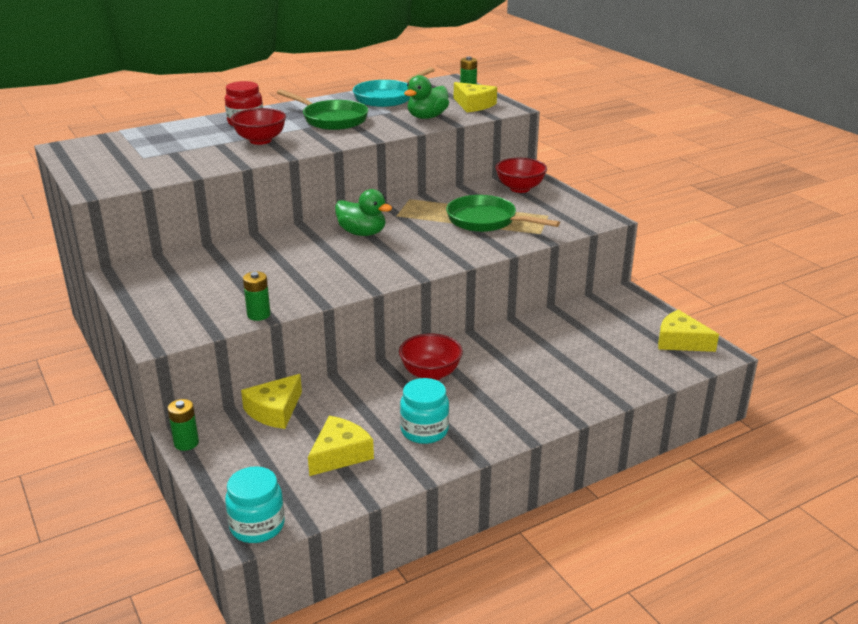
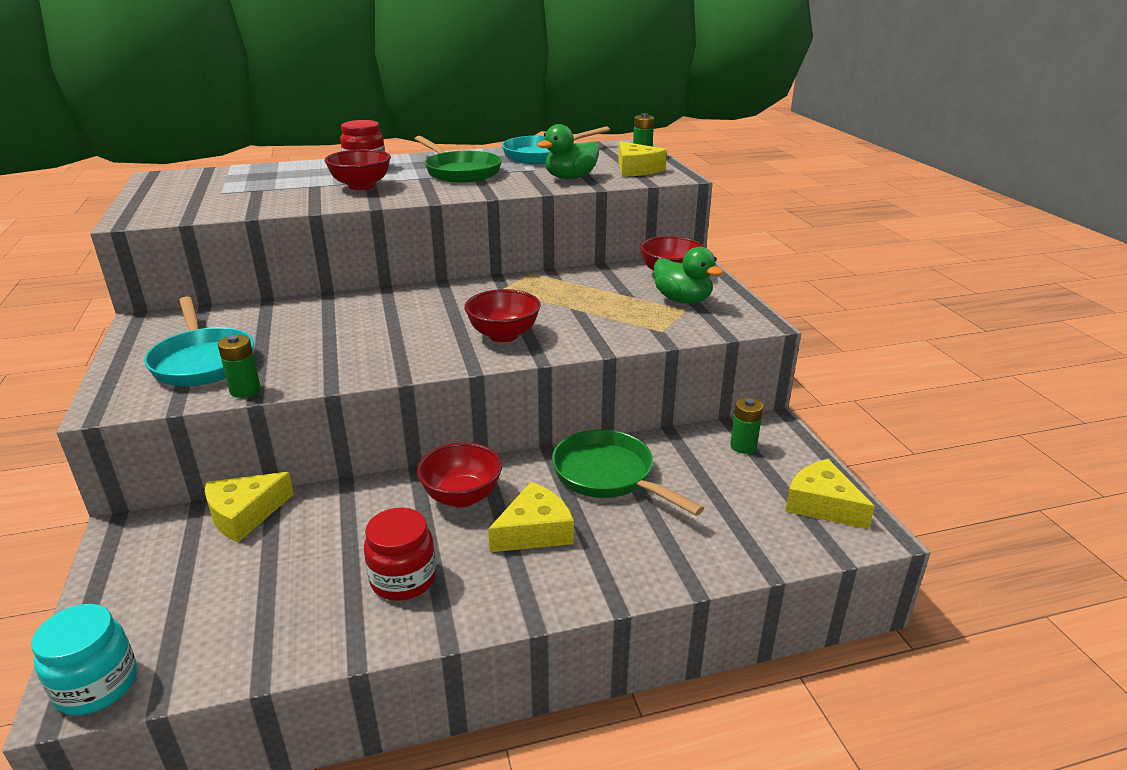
camera: 15 degrees right, 0 degrees up
(186, 443) = (114, 540): green battery -> green battery (743, 446)
(203, 299) = (203, 361): none -> turquoise pan
(340, 454) = (276, 594): yellow cheese -> yellow cheese (535, 531)
(362, 233) = (446, 306): green duck -> green duck (682, 300)
(424, 431) = (403, 579): turquoise jar -> red jar
(425, 250) = (503, 335): none -> red bowl
(486, 221) = (603, 308): green pan -> green pan (608, 475)

